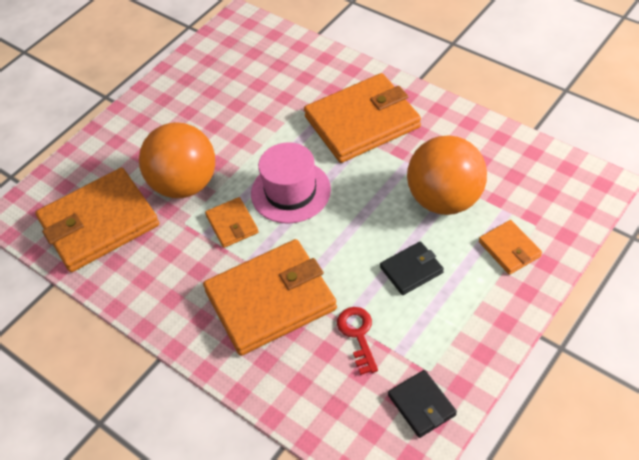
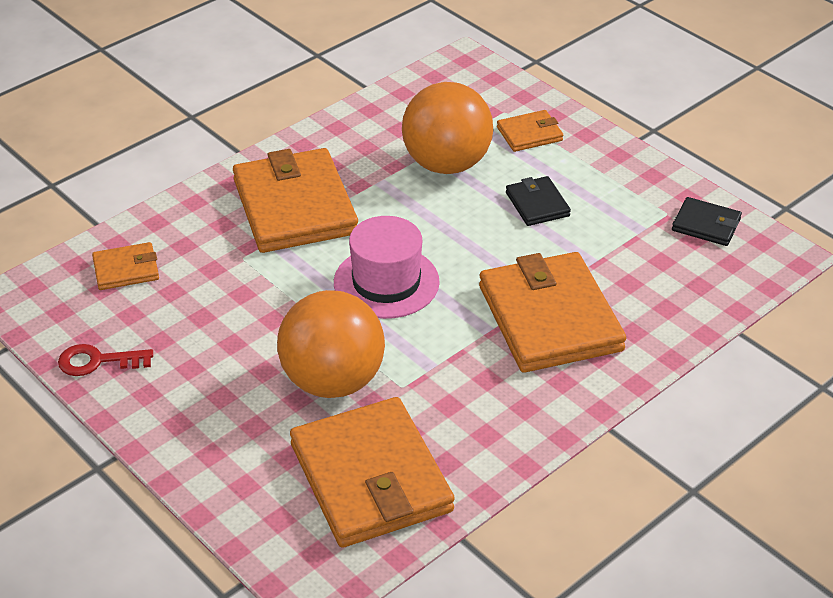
camera: 85 degrees left, 10 degrees down
(232, 224) = (421, 340): orange wallet -> orange wallet (126, 269)
(358, 335) = (613, 256): red key -> red key (98, 361)
(421, 405) = (706, 225): black wallet -> black wallet turned 45 degrees clockwise

